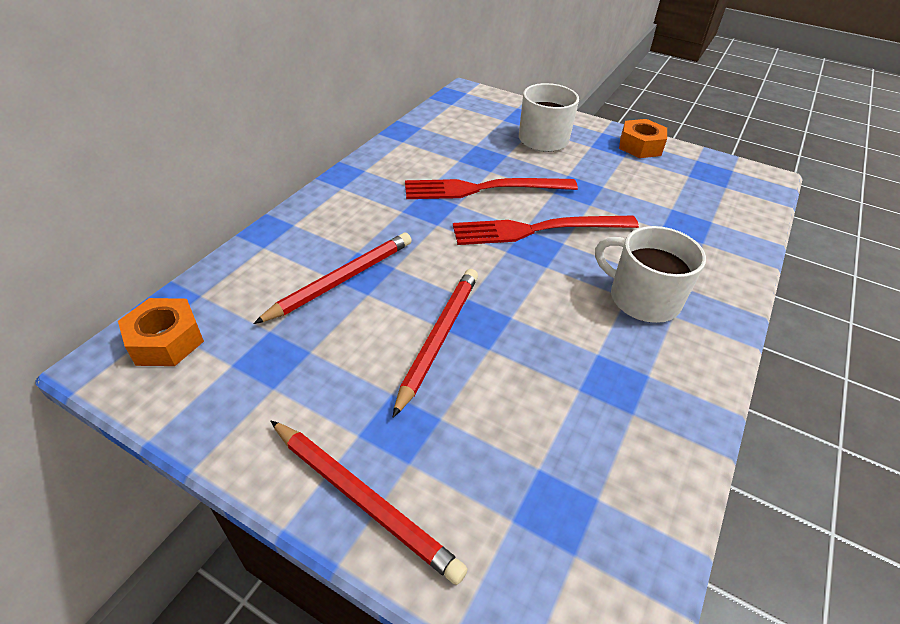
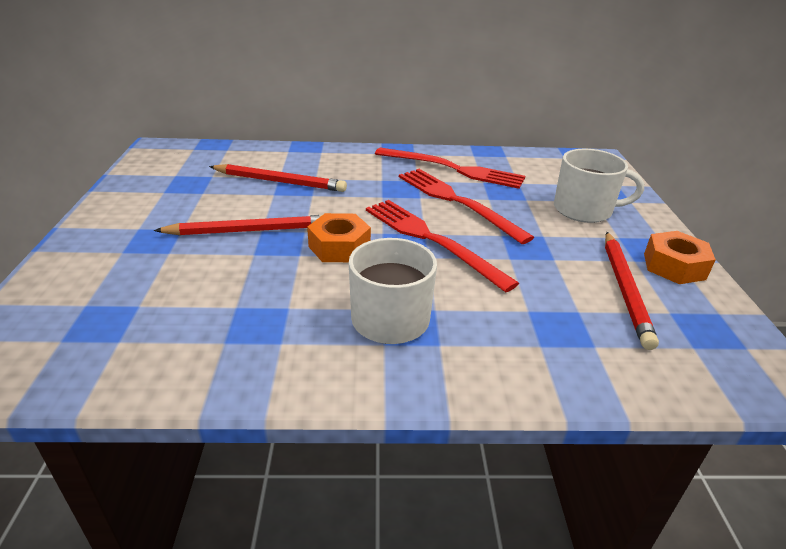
camera: 60 degrees right, 10 degrees down
(166, 340) = (182, 153): orange nut -> orange nut (339, 247)
(364, 500) = (85, 244): red pencil -> red pencil (625, 289)
(420, 163) = (453, 169): none -> red fork

